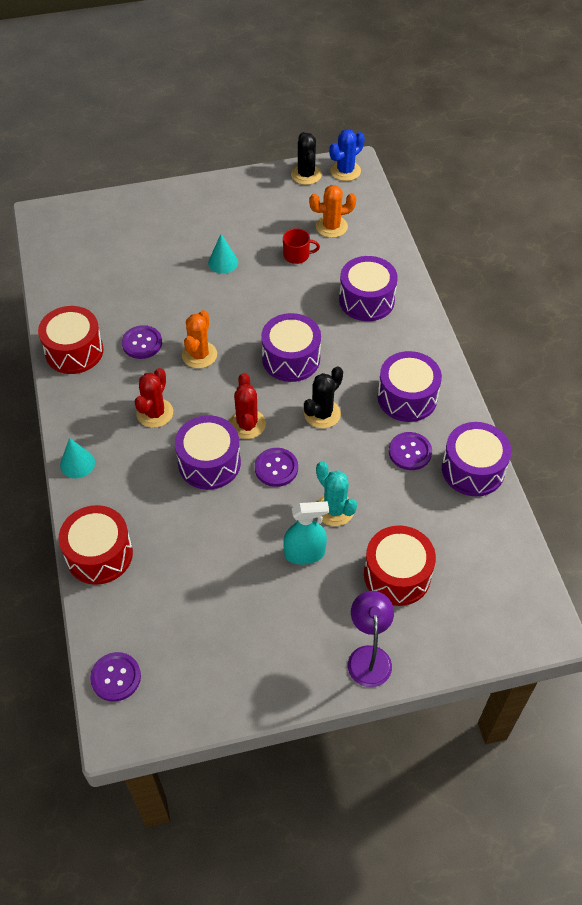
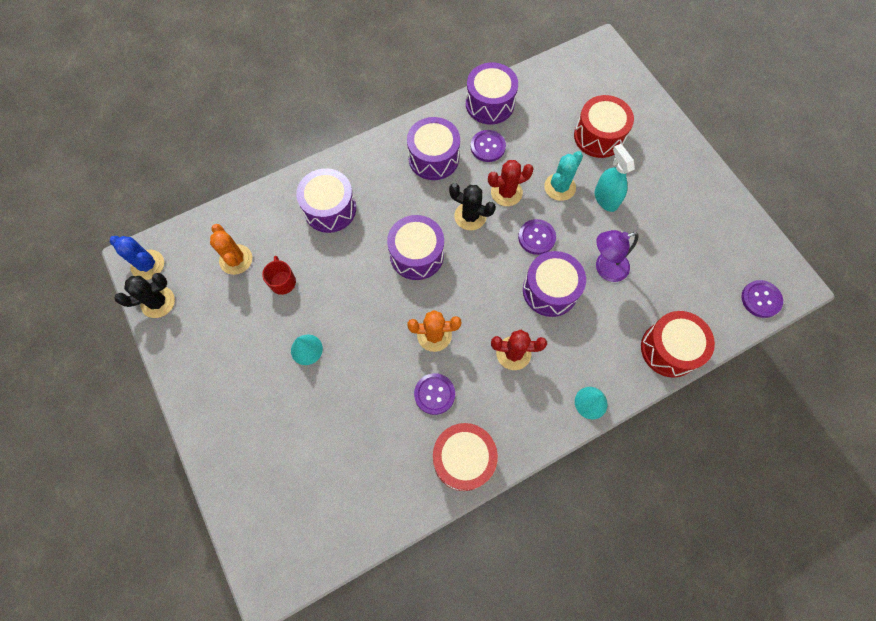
camera: 105 degrees left, 15 degrees up
(247, 424) = (500, 271): red cactus -> red cactus (506, 192)
(368, 656) = (668, 142): purple lamp -> purple lamp (605, 268)

